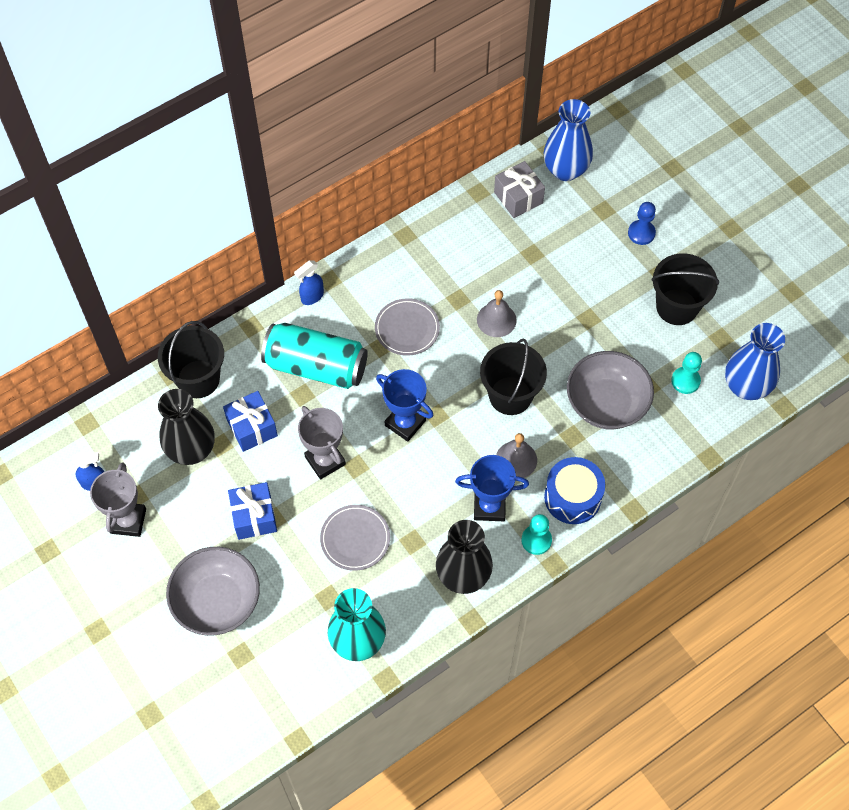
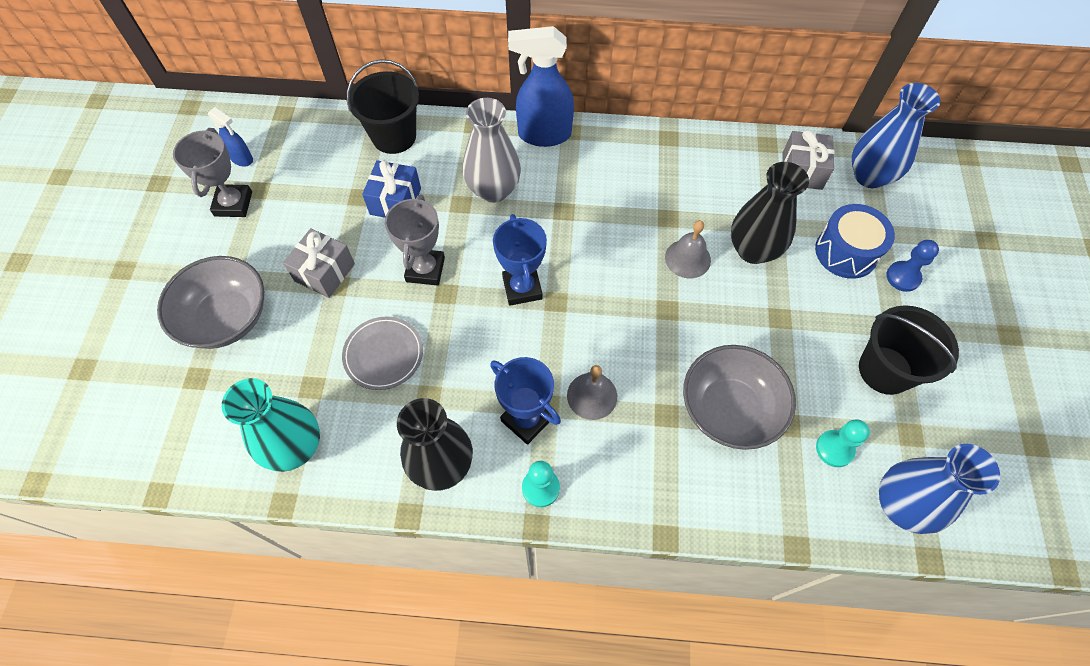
camera: 40 degrees right, 0 degrees up
(128, 521) = (233, 204): grey trophy -> grey trophy turned 45 degrees counterclockwise
(191, 450) = (333, 185): black vase -> black vase (753, 250)
(254, 517) = (324, 272): blue gift -> grey gift
(312, 297) = (543, 135): blue spray bottle -> blue spray bottle, size x1.95
(316, 366) = (493, 190): turquoise can -> grey vase
(407, 328) = (599, 212): grey plate -> none
(510, 395) = (640, 333): black bucket -> none
(572, 497) = (614, 475): blue drum -> blue drum (846, 252)

